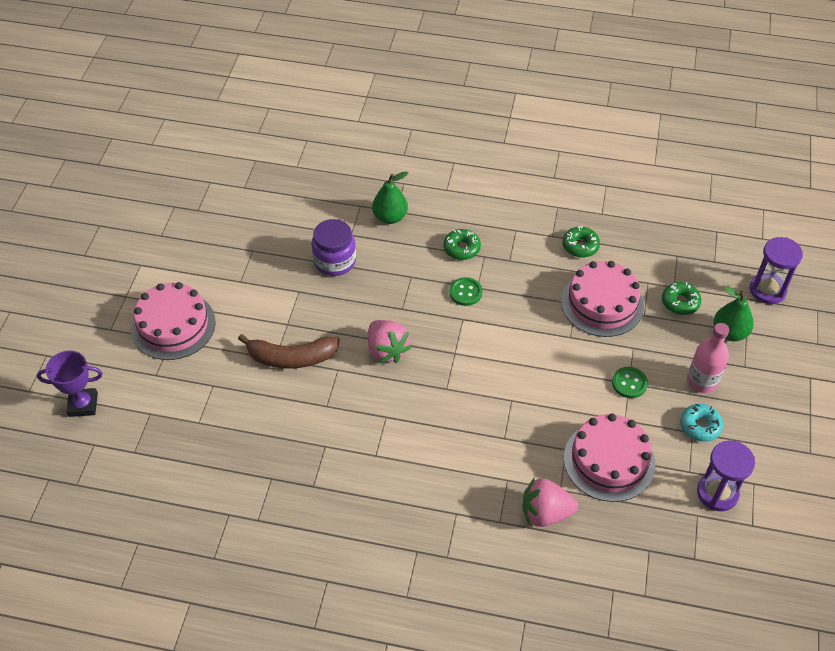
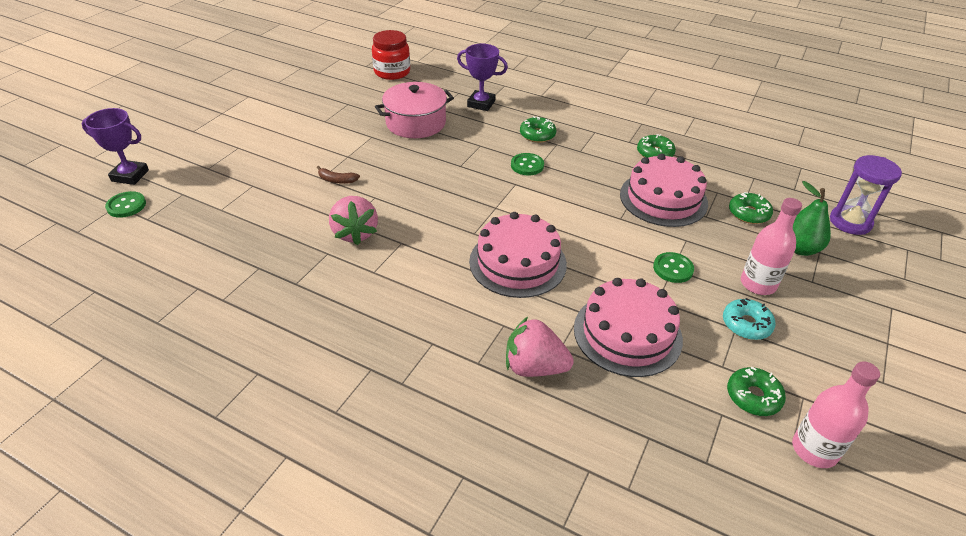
camera: 15 degrees right, 10 degrees down
(104, 442) = (126, 206): none -> green button
(173, 325) = (247, 138): pink cake -> pink cake (517, 262)
(277, 191) = (392, 72): none -> red jar
(291, 358) = (337, 180): brown banana -> brown banana, size x0.46
(335, 261) = (416, 123): purple jar -> pink pot
(386, 350) = (429, 192): pink strawberry -> pink strawberry (355, 233)
(390, 217) = (481, 104): green pear -> purple trophy
(717, 493) = (753, 396): purple hourglass -> green donut
(768, 526) = (814, 450): none -> pink bottle

